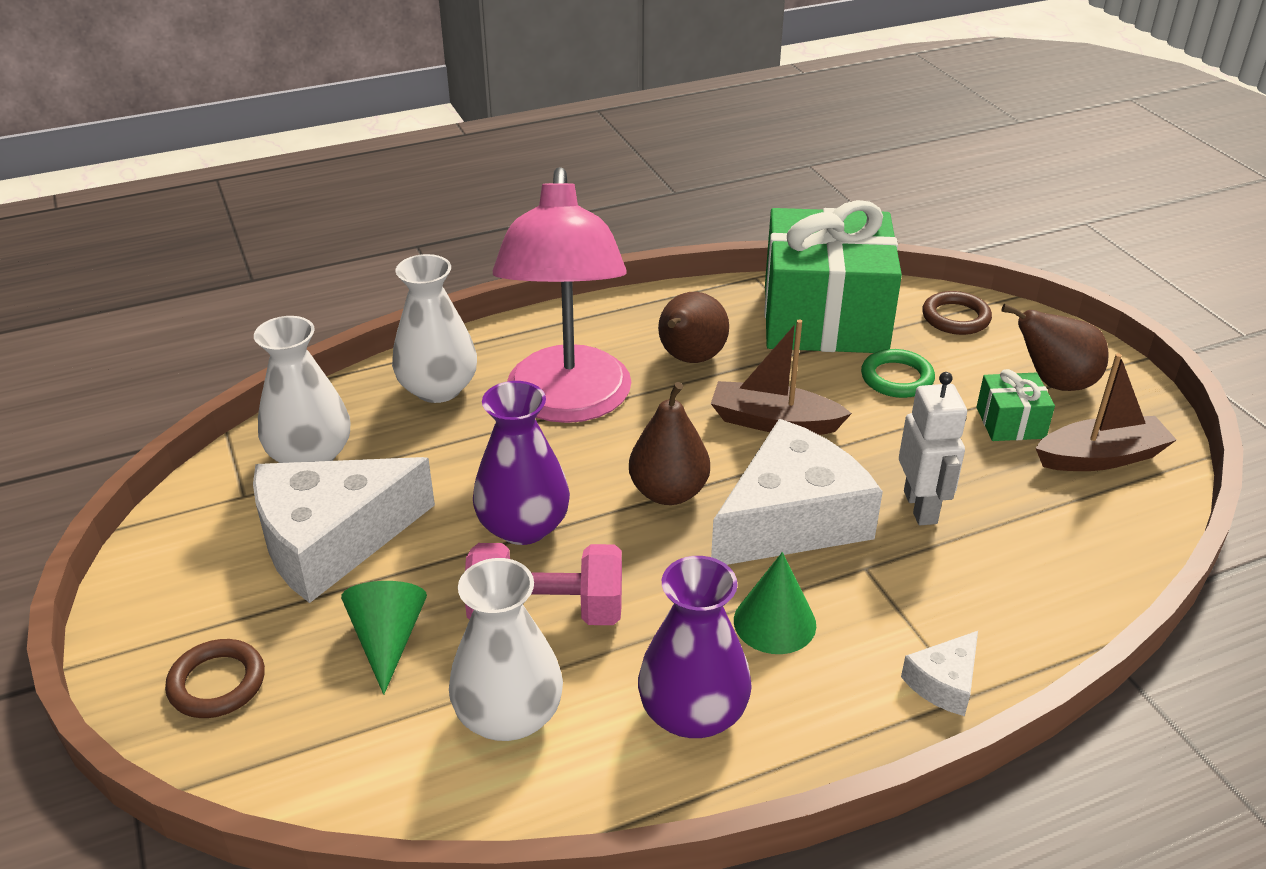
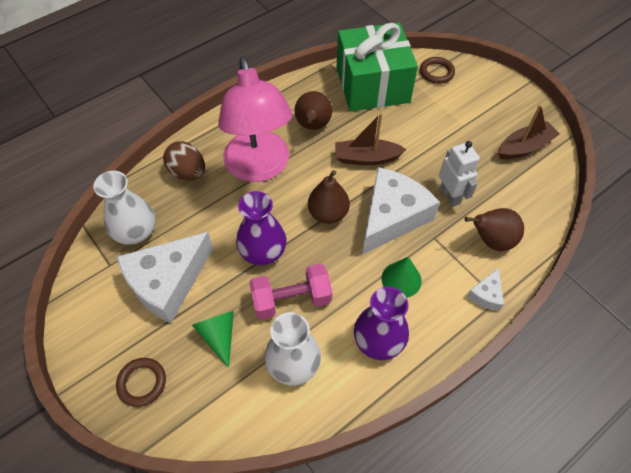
camera: 15 degrees left, 20 degrees up
(438, 388) = (188, 172): white vase -> brown egg
(897, 378) = (418, 117): green ring -> none
(1010, 423) = (478, 135): green gift -> none
(1054, 383) = (493, 105): brown pear -> brown pear (491, 240)

